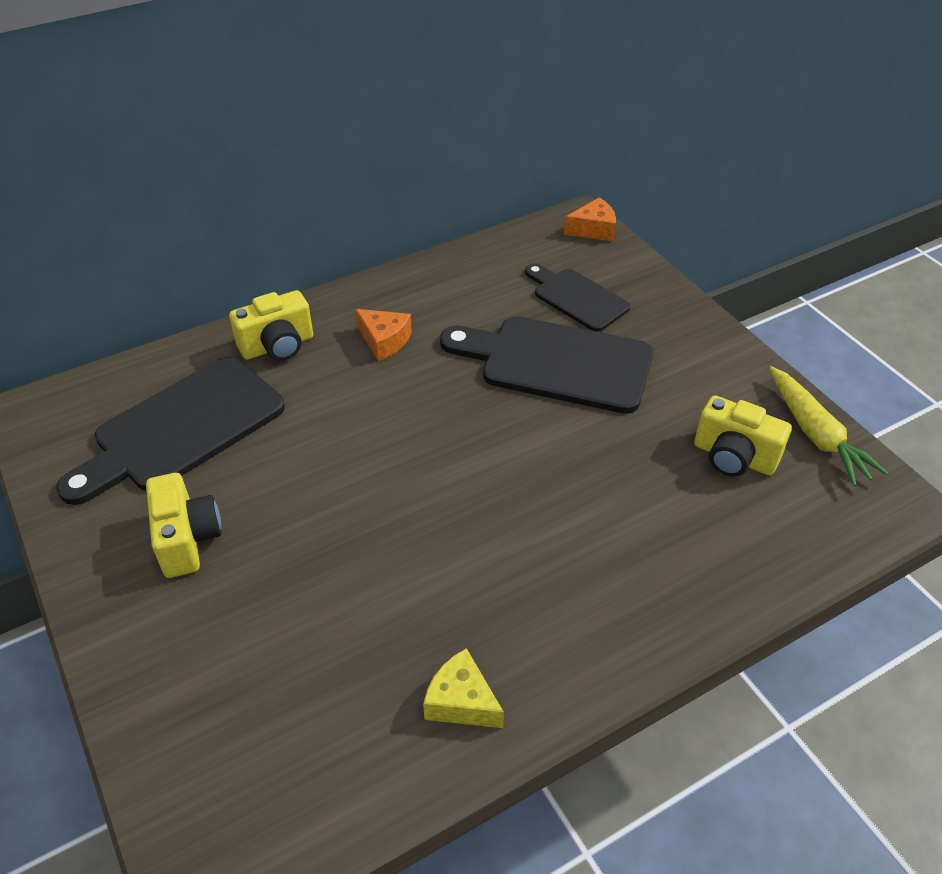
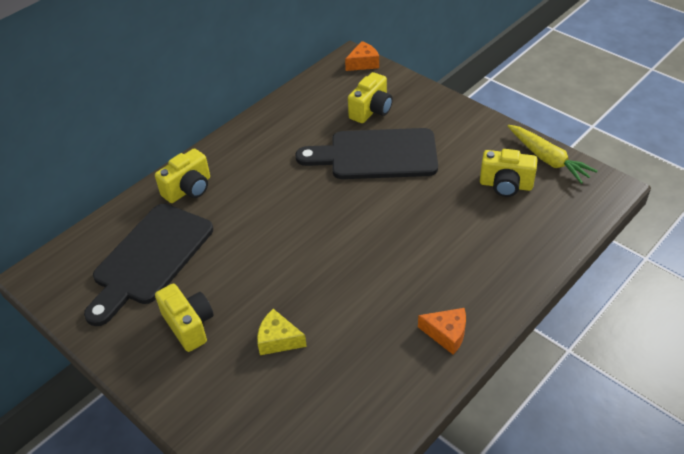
camera: 15 degrees left, 0 degrees up
(384, 341) = (259, 168): orange cheese -> orange cheese (446, 334)
(461, 701) = (404, 369): yellow cheese -> yellow cheese (278, 340)
(577, 298) = (371, 110): black cutting board -> yellow camera

